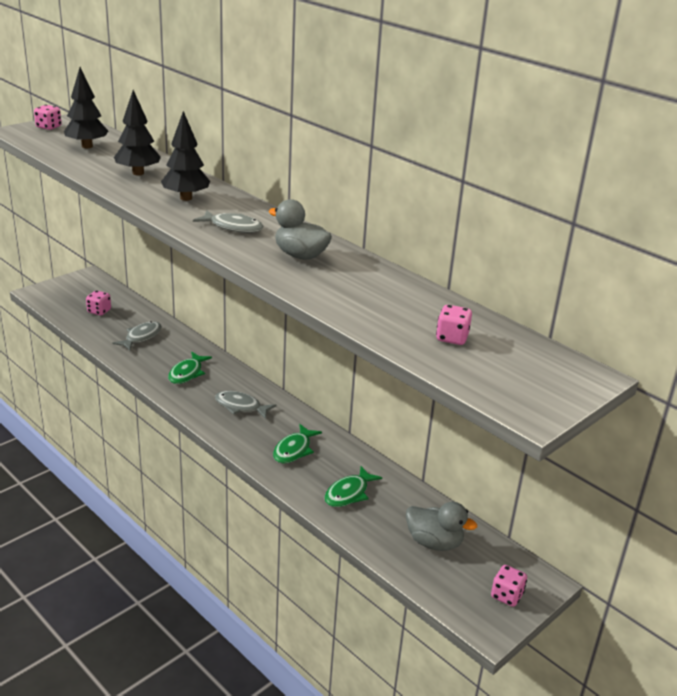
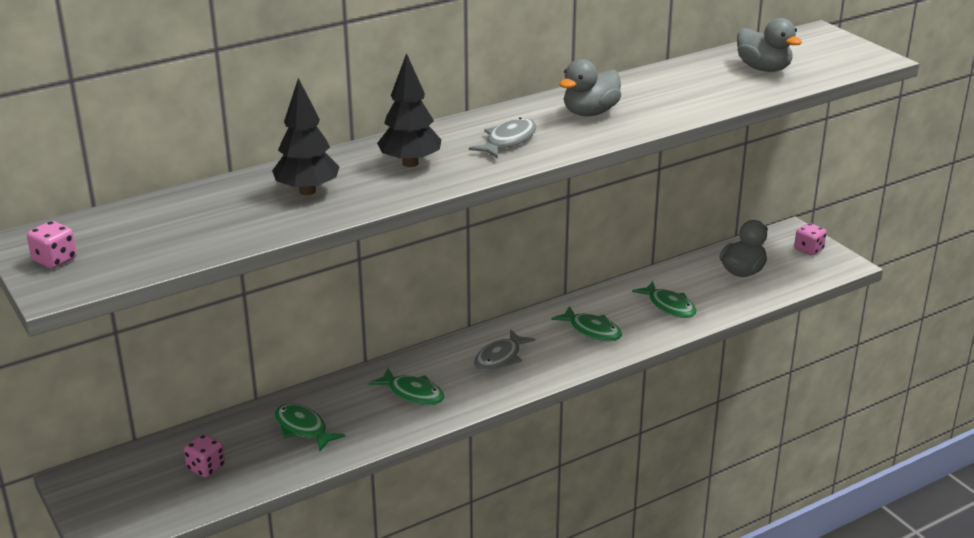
camera: 75 degrees left, 0 degrees up
(87, 146) = (172, 227): black tree -> none
(141, 337) = (303, 428): grey fish -> green fish
(452, 338) = (763, 68): pink dice -> grey duck

